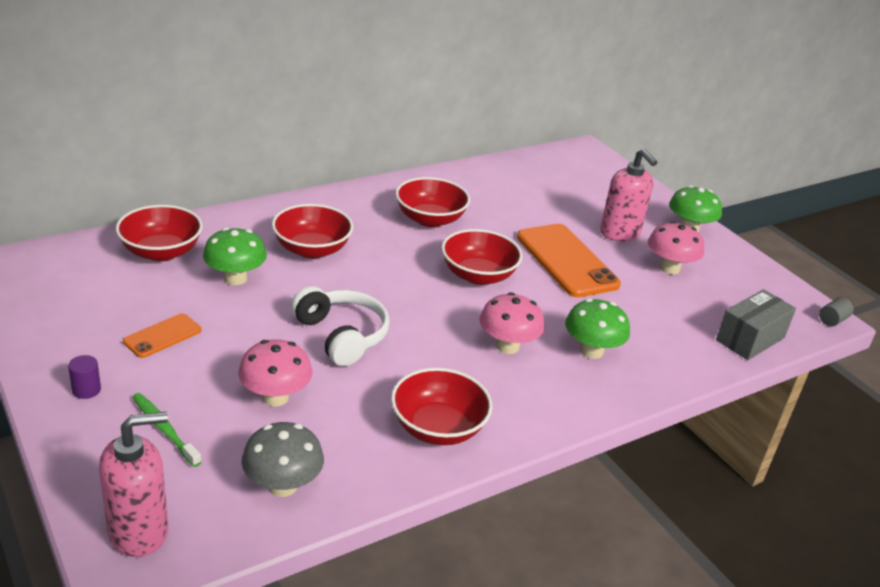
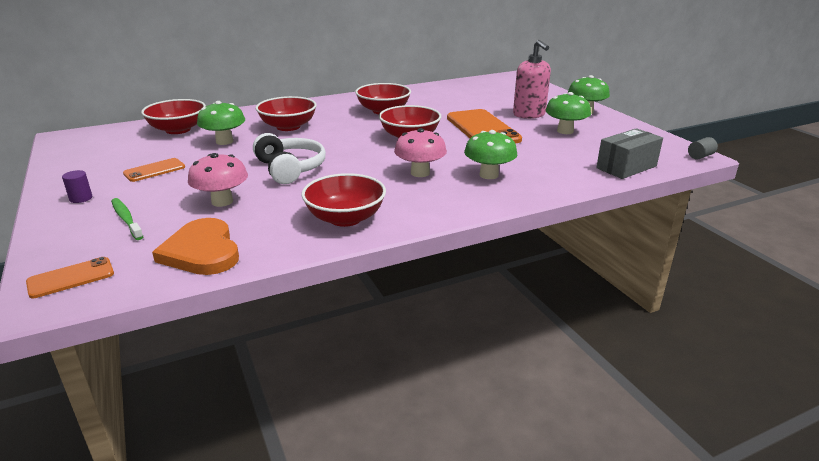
camera: 10 degrees right, 5 degrees down
(139, 531) = (71, 278): pink soap dispenser -> orange phone
(282, 485) = (202, 251): grey mushroom -> orange heart
(669, 268) = (565, 131): pink mushroom -> green mushroom

